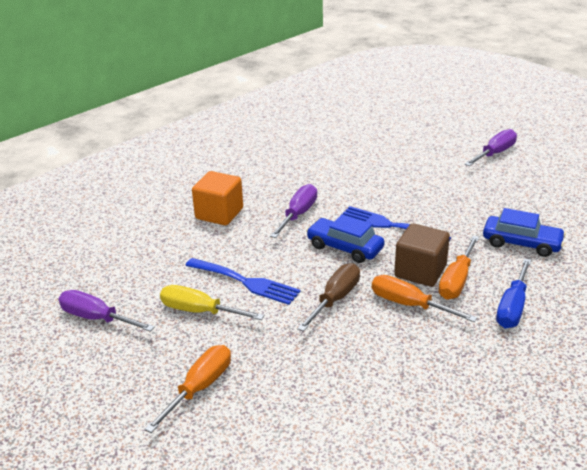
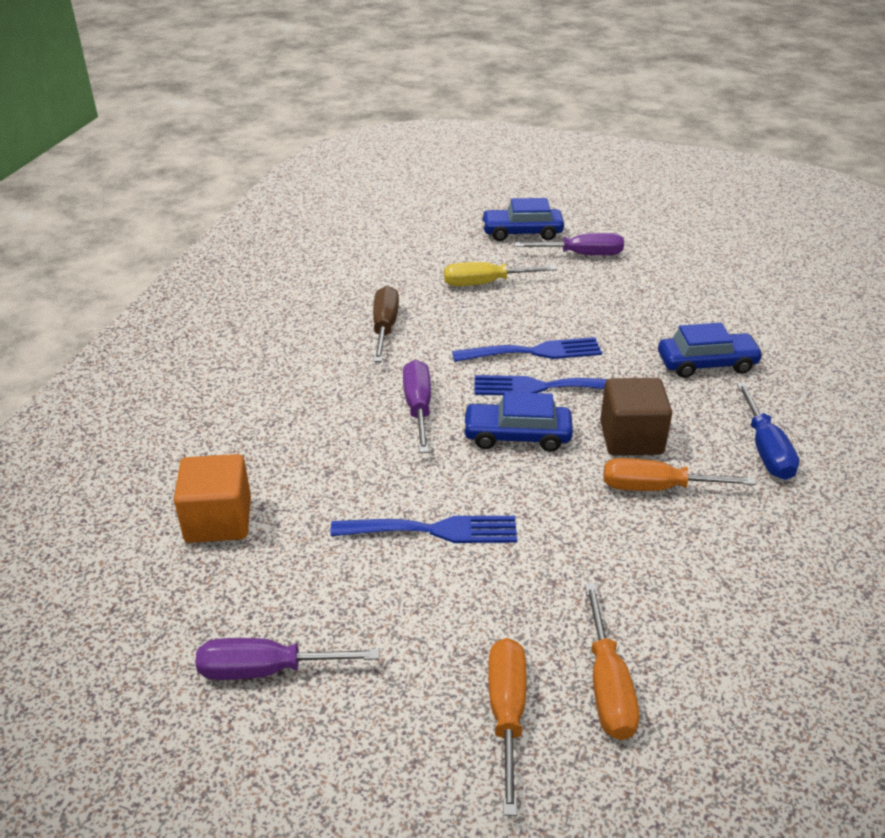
camera: 30 degrees left, 5 degrees up
(200, 311) = (409, 598): yellow screwdriver -> yellow screwdriver (485, 283)
(219, 214) = (309, 440): orange cube -> orange cube (218, 520)
(335, 299) = (566, 513): brown screwdriver -> brown screwdriver (384, 327)
(402, 203) = (534, 352): none -> blue fork
(457, 280) = (680, 436): orange screwdriver -> orange screwdriver (607, 685)
(464, 130) = (522, 233): none -> blue car
(495, 153) = (581, 255): purple screwdriver -> purple screwdriver turned 75 degrees clockwise

